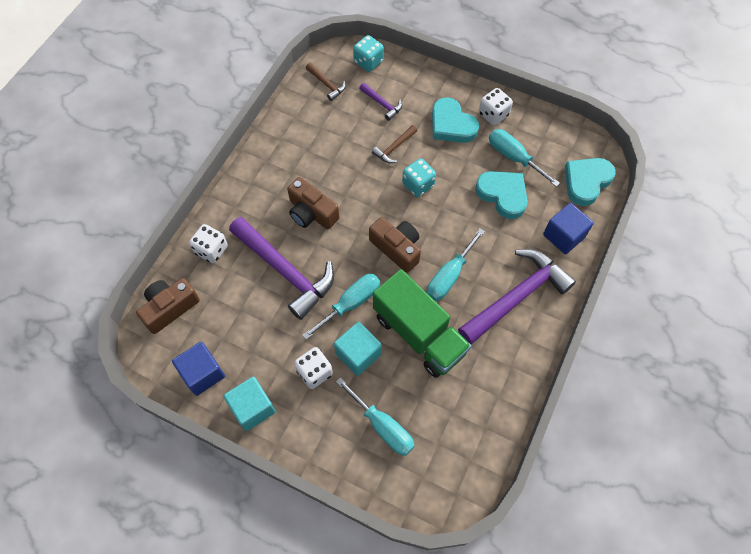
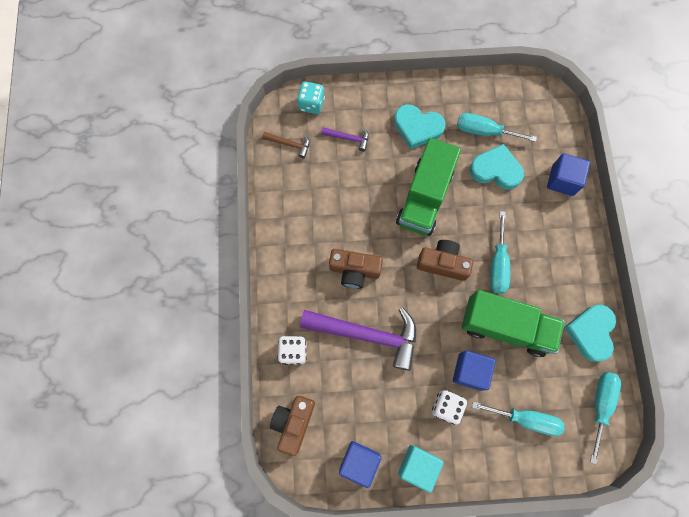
camera: 30 degrees left, 10 degrees up
(351, 303) = (437, 332): turquoise screwdriver -> turquoise screwdriver (600, 405)
(358, 354) = (470, 371): turquoise cube -> blue cube
(394, 148) = (384, 174): brown hammer -> none
(418, 185) = (424, 197): turquoise dice -> green truck
(493, 114) = (445, 100): white dice -> none
(517, 296) = (558, 252): purple hammer -> none
(586, 182) = (552, 123): turquoise heart -> turquoise heart (591, 332)

